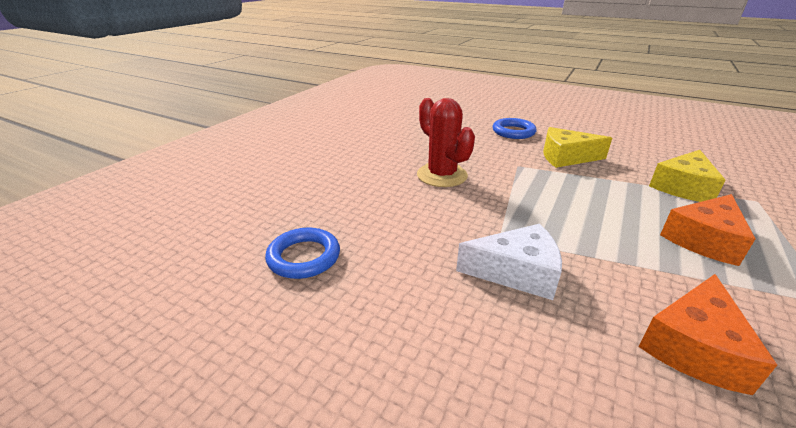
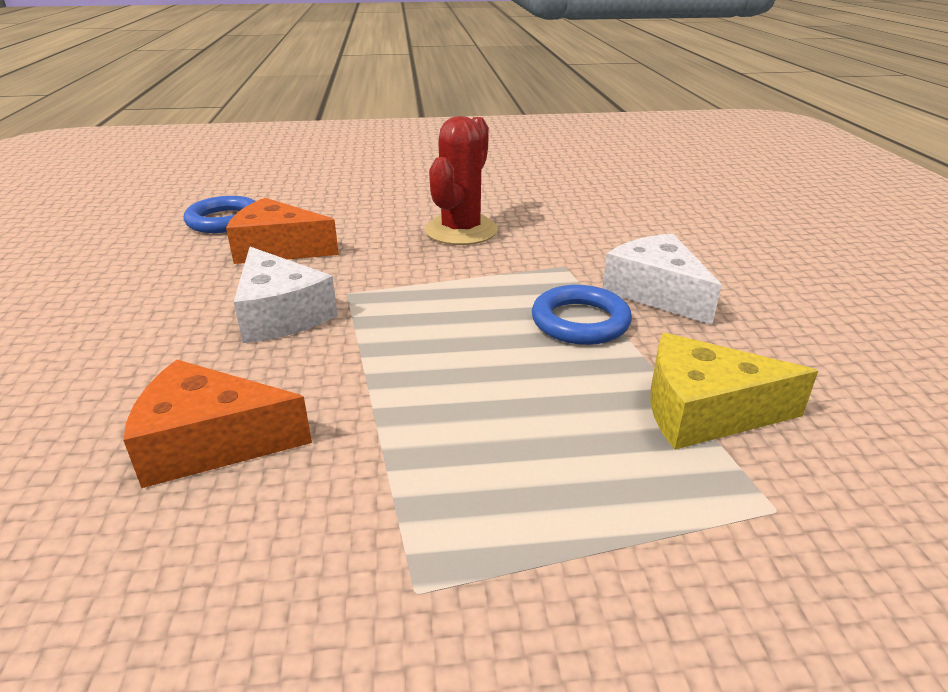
camera: 55 degrees right, 0 degrees up
(513, 132) = (687, 239): blue ring -> blue ring (580, 321)
(566, 157) = (656, 292): yellow cheese -> white cheese
(704, 240) = (507, 442): orange cheese -> orange cheese (278, 249)

